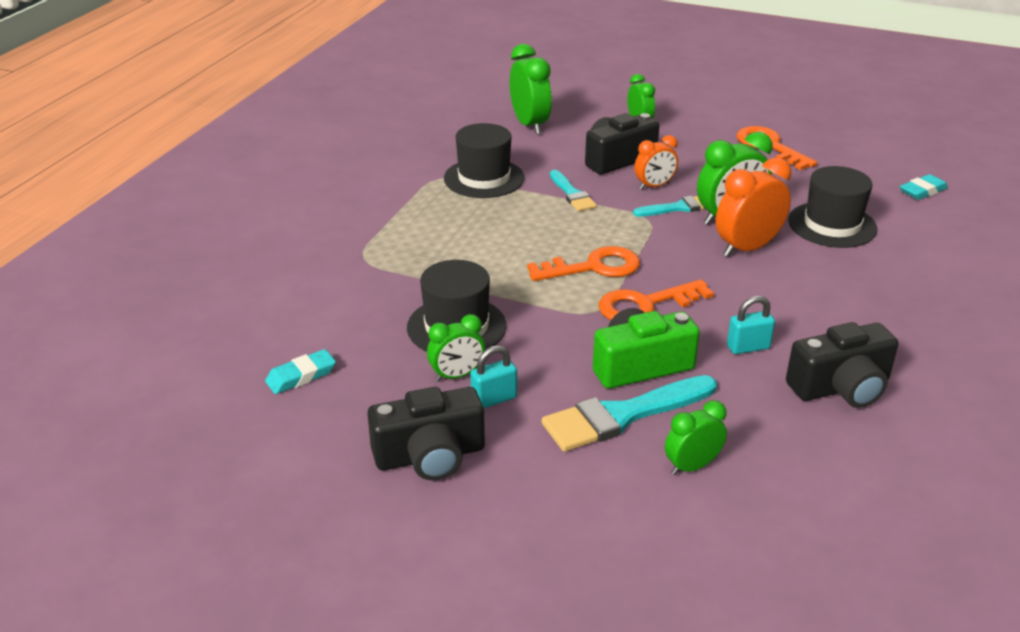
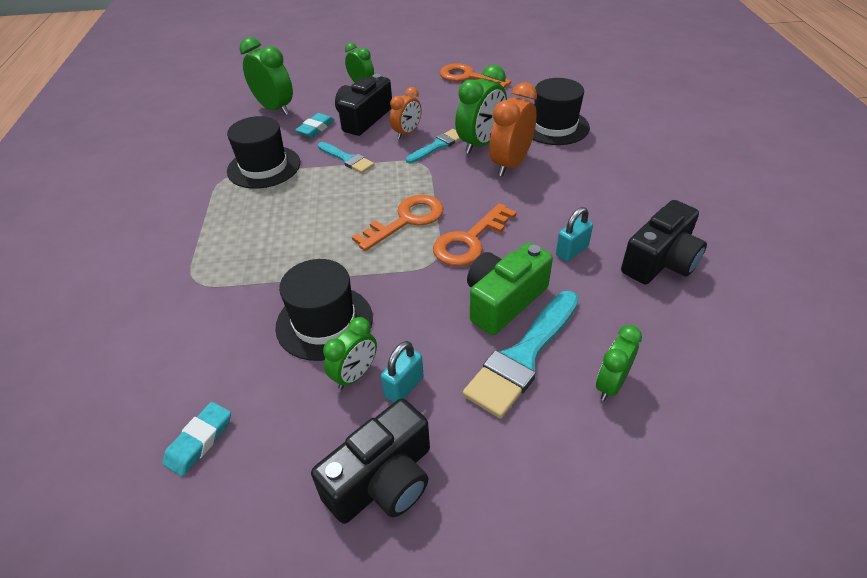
camera: 25 degrees left, 10 degrees up
(922, 191) = (592, 83): turquoise eraser -> turquoise eraser (316, 128)

